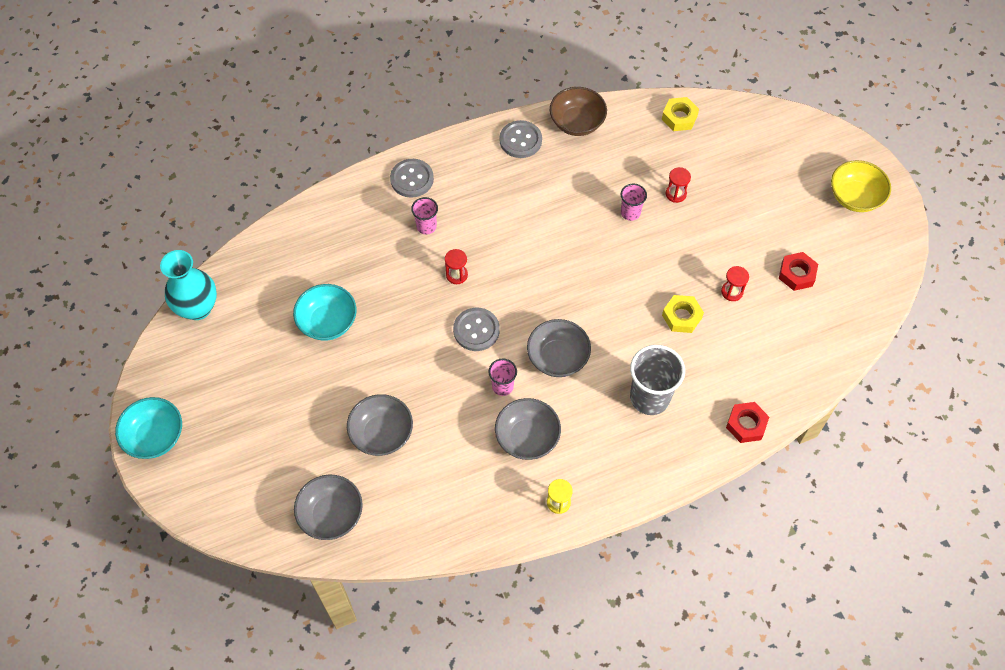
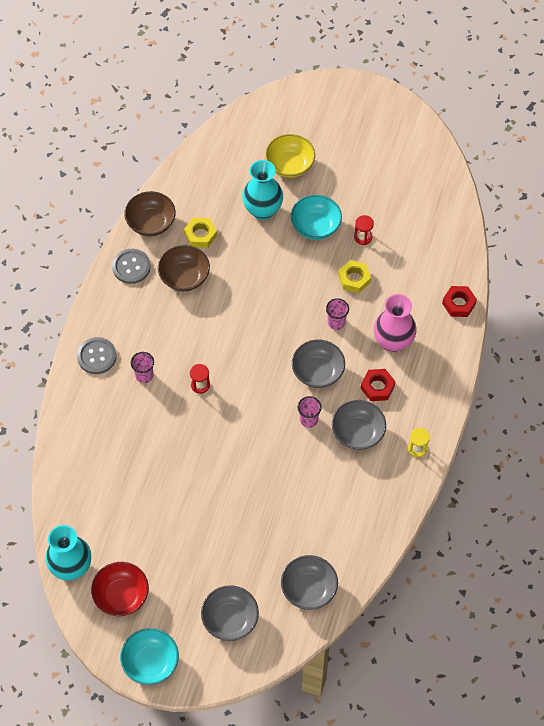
camera: 50 degrees left, 0 degrees up
(201, 366) = (121, 595): none -> red bowl
(328, 322) = (162, 491): turquoise bowl -> turquoise bowl (315, 226)
(382, 434) = (277, 517): grey bowl -> grey bowl (230, 619)
(476, 330) = (253, 404): grey button -> none
(550, 185) = (184, 277): none -> brown bowl
(630, 213) = (251, 247): pink cup -> pink cup (336, 322)
(650, 397) = (393, 341): grey cup -> pink vase
(676, 194) = (262, 210): red hourglass -> turquoise vase
(679, 117) = (207, 161): yellow nut -> yellow nut (200, 235)
(796, 274) = (384, 192): red nut -> red nut (377, 387)
(855, 197) = (361, 115): yellow bowl -> yellow bowl (290, 165)

